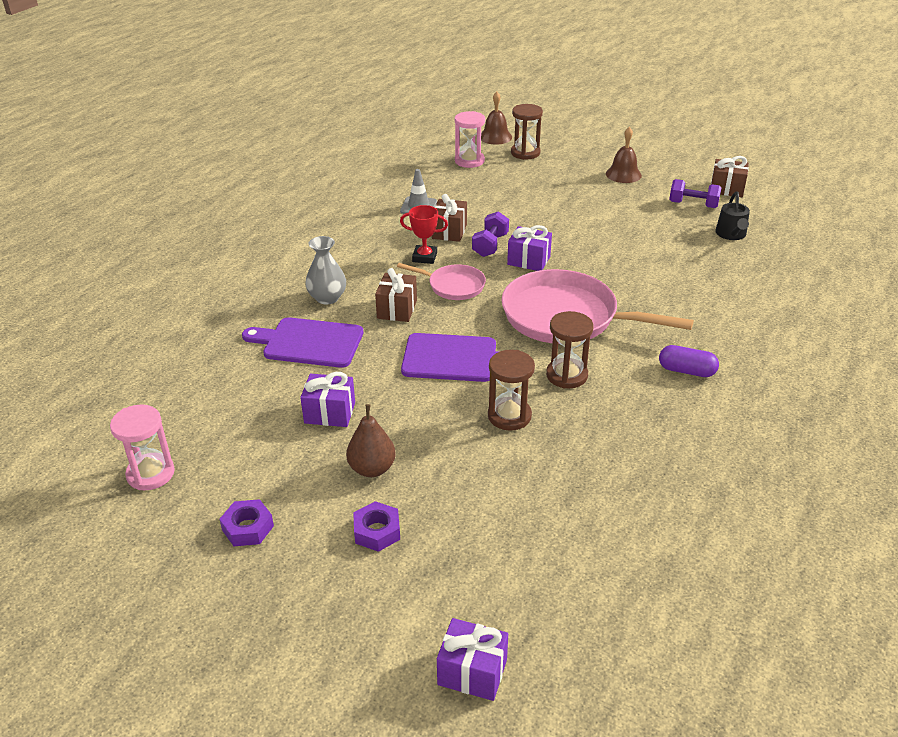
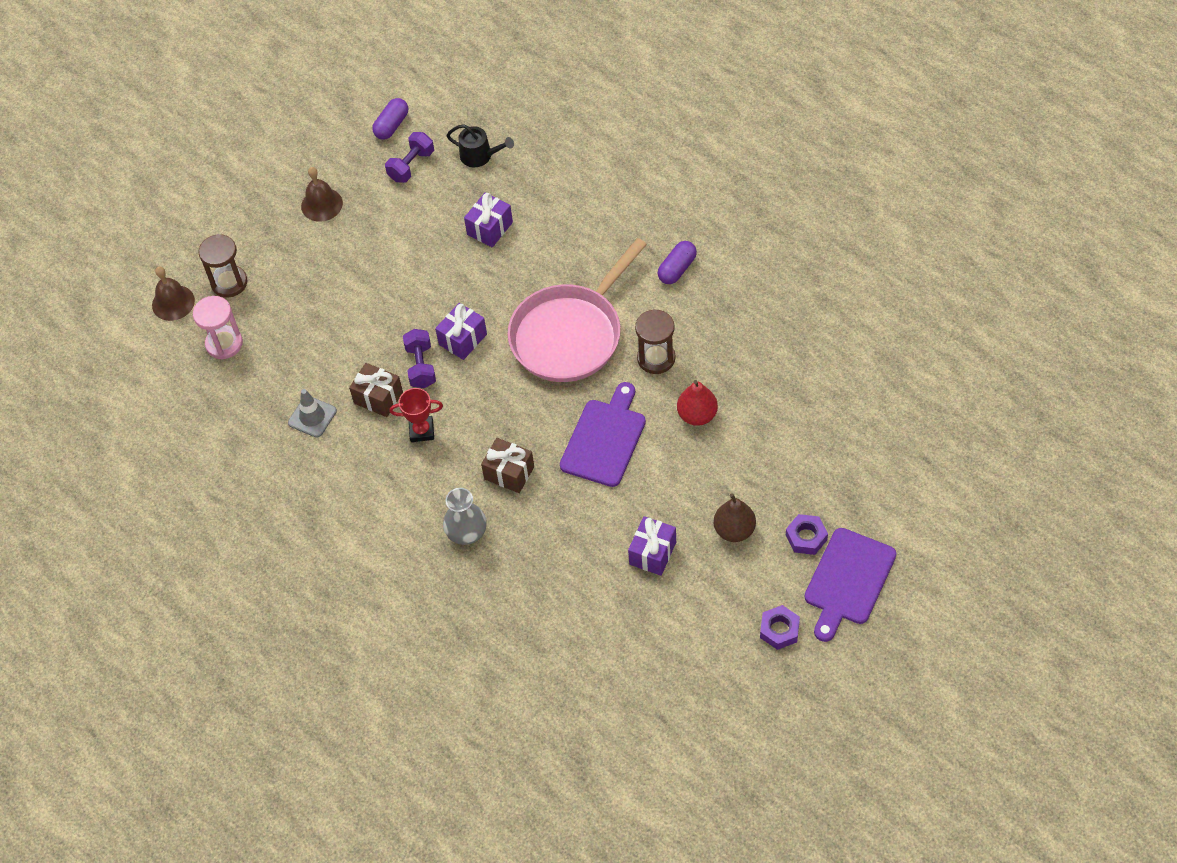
camera: 70 degrees left, 20 degrees up
(150, 474) = (694, 704): pink hourglass -> none
(309, 343) = (540, 558): purple cutting board -> purple cutting board (848, 581)
(424, 257) = (421, 431): red trophy -> red trophy turned 60 degrees clockwise
(453, 286) = (485, 416): pink pan -> none
(472, 672) = (948, 500): purple gift -> purple gift (490, 228)
(490, 245) = (421, 366): purple dumbbell -> purple dumbbell turned 45 degrees clockwise
(509, 416) = (697, 415): brown hourglass -> red pear
(726, 189) = (392, 125): brown gift -> purple capsule

